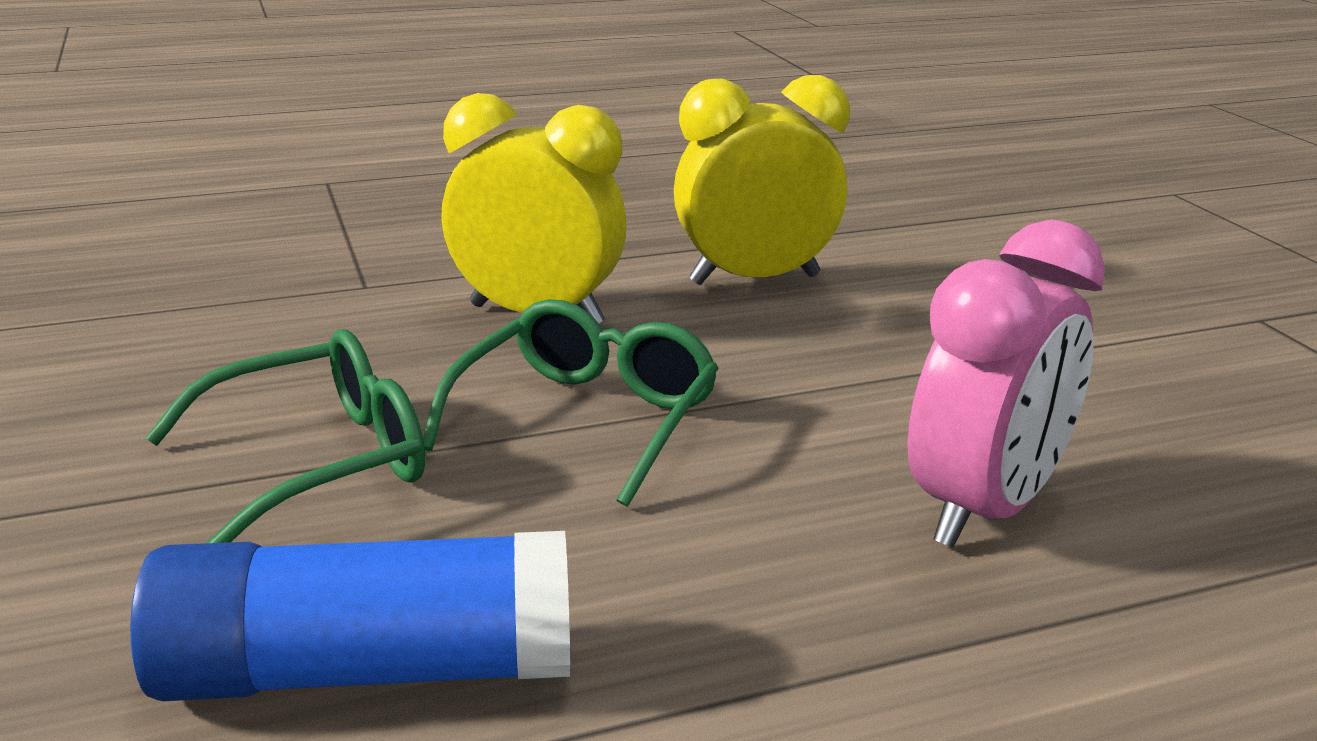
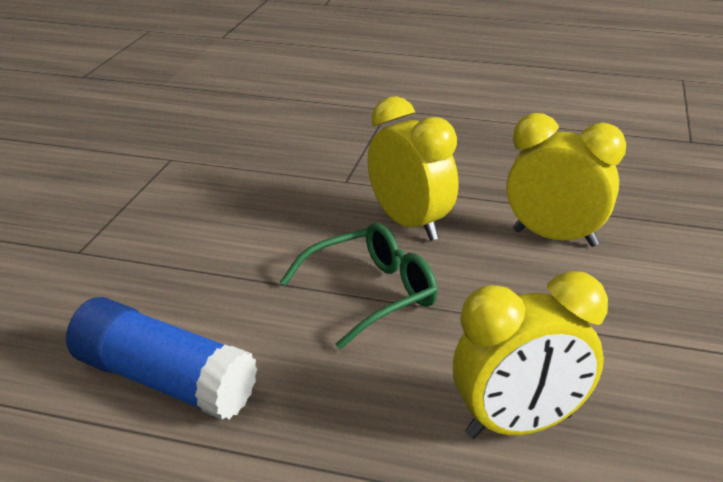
camera: 35 degrees right, 5 degrees up
(319, 461) = (235, 274): green glasses -> none
(984, 510) = (519, 426): pink clock -> yellow clock

